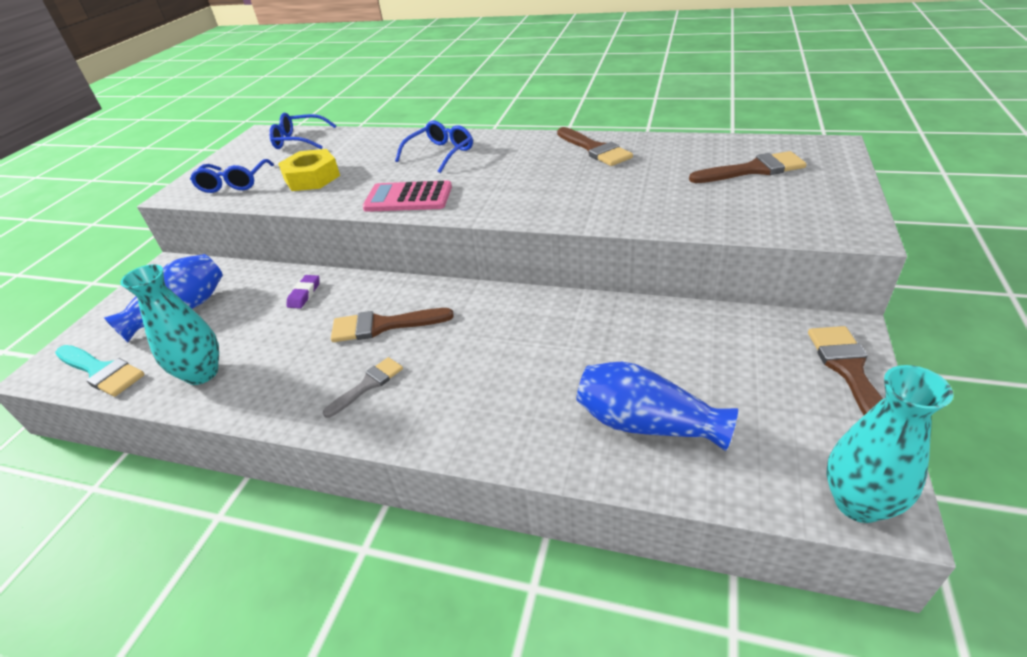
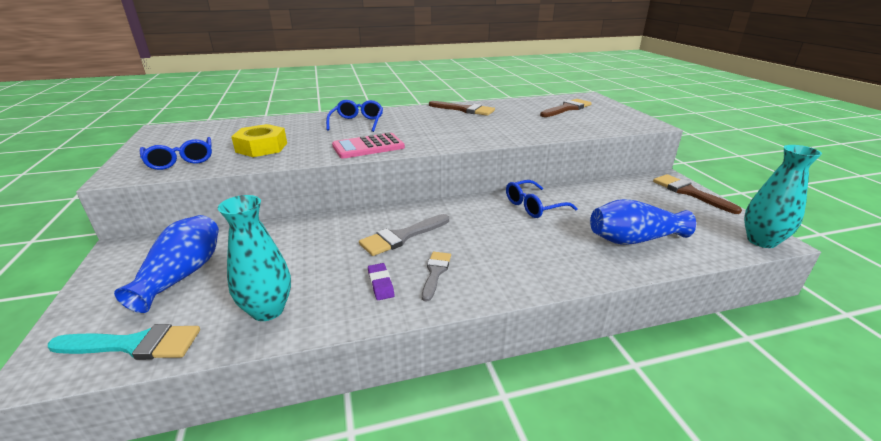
camera: 35 degrees left, 10 degrees down
(299, 140) = (212, 129): blue glasses -> blue glasses (533, 206)
(304, 294) = (306, 234): purple eraser -> purple eraser (381, 284)
(383, 325) = (402, 237): brown brush -> grey brush

